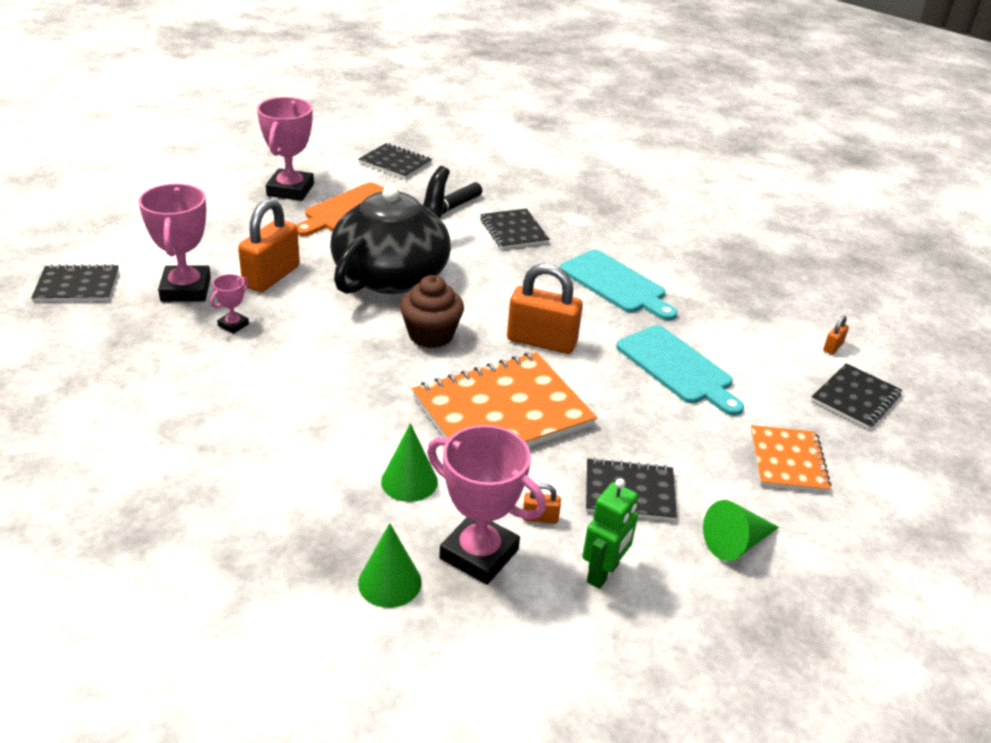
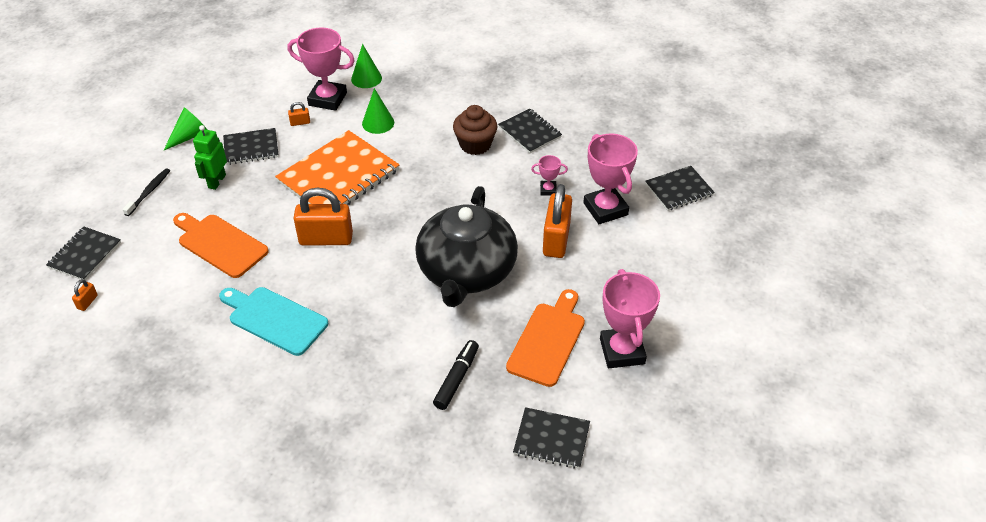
camera: 165 degrees right, 10 degrees up
(233, 325) = (548, 190): pink trophy -> pink trophy turned 75 degrees clockwise
(431, 335) = (409, 221): brown cupcake -> brown cupcake (475, 144)
(514, 231) = (383, 363): black notebook -> black notebook (529, 132)
(603, 573) = (262, 106): green robot -> green robot (216, 181)
(677, 368) = (220, 244): turquoise cutting board -> orange cutting board
(788, 461) = (149, 192): orange notebook -> black toothbrush

